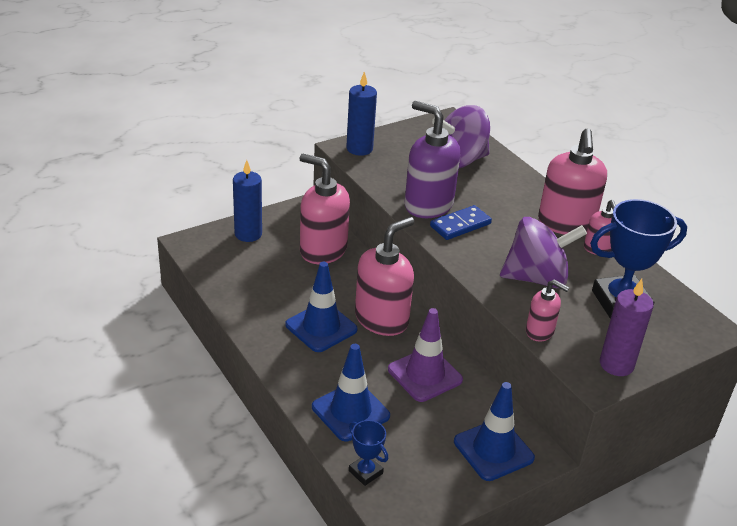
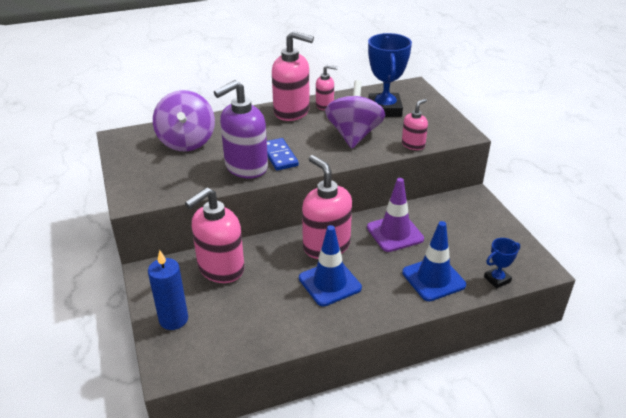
camera: 75 degrees left, 0 degrees up
(359, 149) = (138, 191): blue candle -> none
(493, 450) = (471, 214): blue traffic cone -> none
(616, 364) = (447, 123): purple candle -> none

